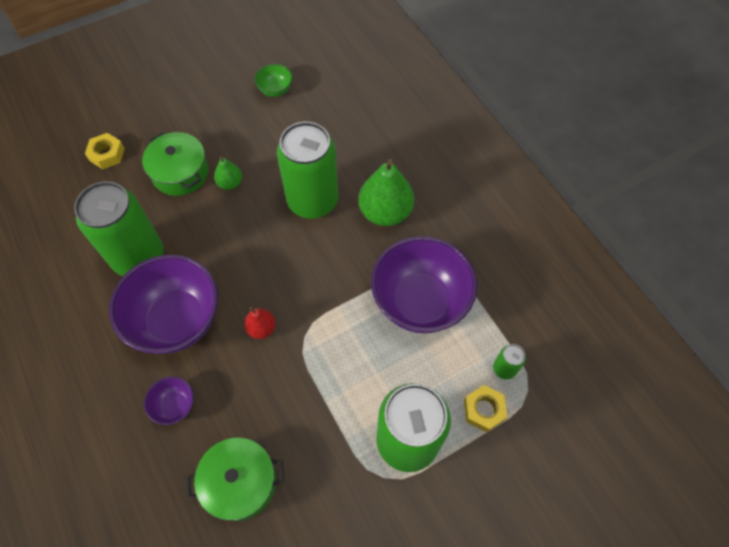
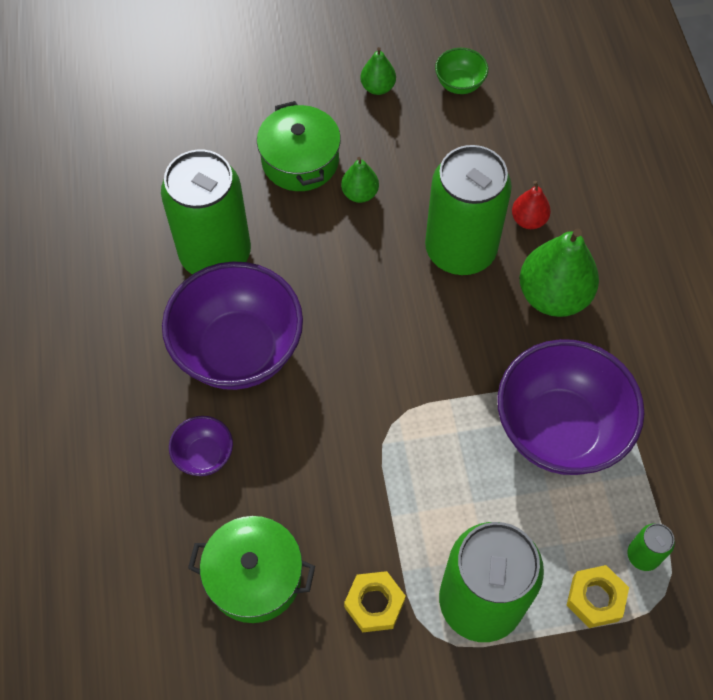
camera: 20 degrees right, 0 degrees up
(107, 154) = (215, 109): yellow nut -> yellow nut (374, 604)
(220, 108) = (377, 87): none -> green pear
(261, 328) = (340, 395): red pear -> red pear (528, 220)

